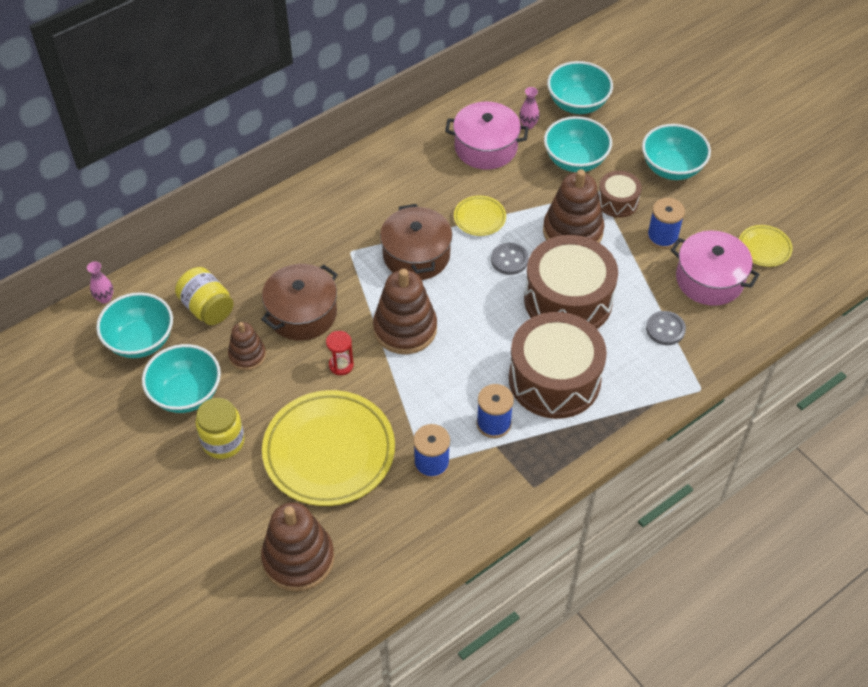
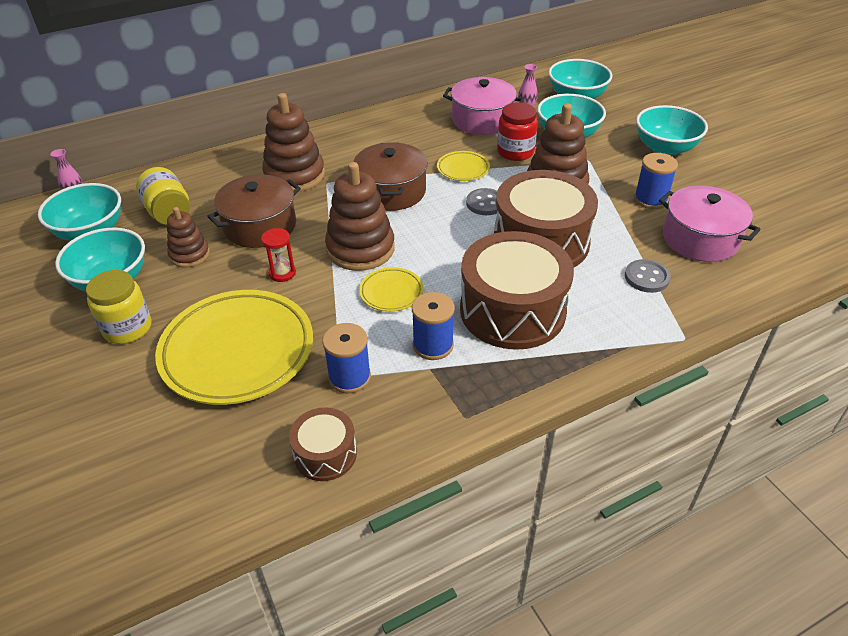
camera: 10 degrees right, 10 degrees down
(298, 559) = (155, 460): brown stacking toy -> brown stacking toy (294, 175)
(527, 189) = (515, 152): none -> red jar
(617, 201) = (606, 168): brown drum -> brown drum (325, 454)
(764, 248) = (762, 218): yellow plate -> yellow plate (391, 292)

